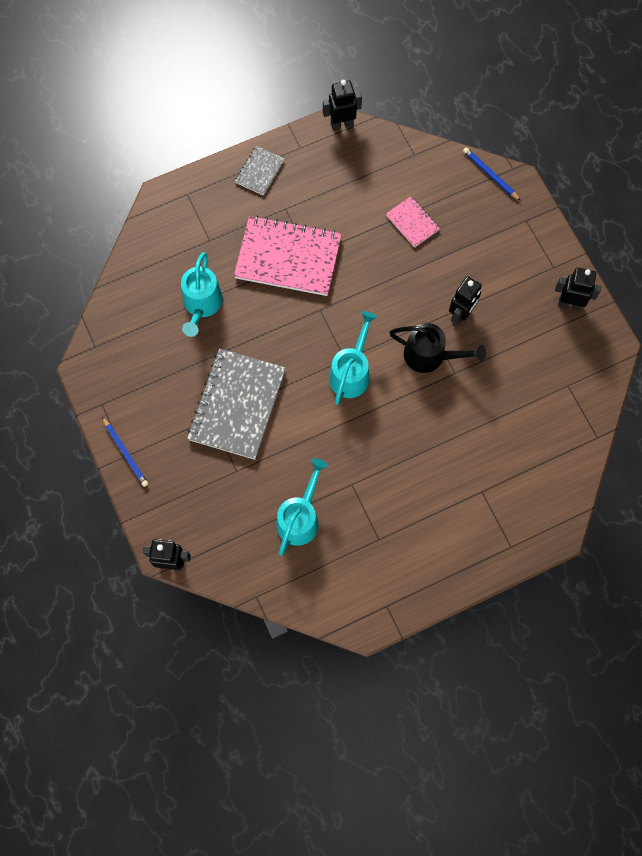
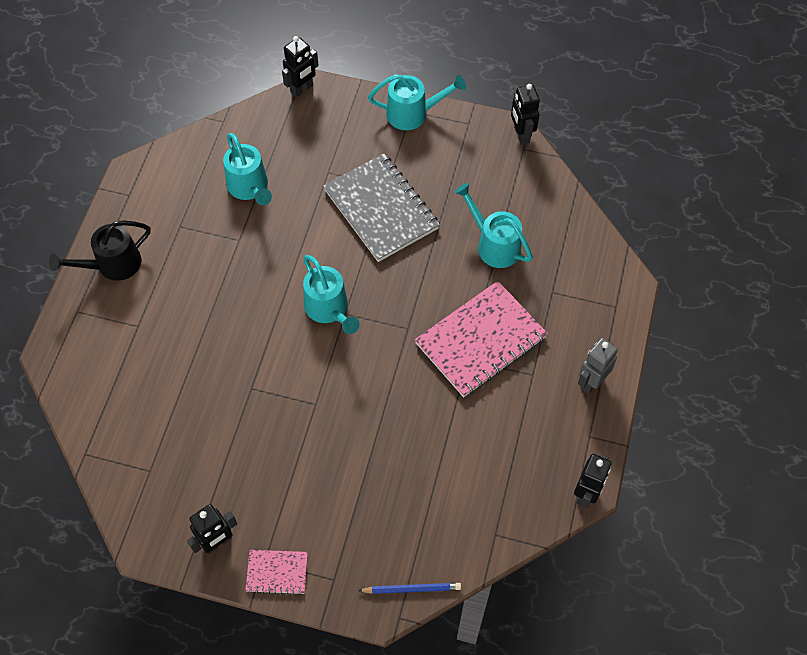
camera: 130 degrees right, 10 degrees down
(125, 453) = (413, 113): blue pencil -> turquoise watering can
(259, 171) = (591, 382): grey notebook -> grey robot
(412, 222) = (424, 471): pink notebook -> pink notebook (277, 572)
(431, 356) = (284, 381): black watering can -> black watering can (112, 265)
(461, 314) = (297, 437): black robot -> black robot (521, 135)

